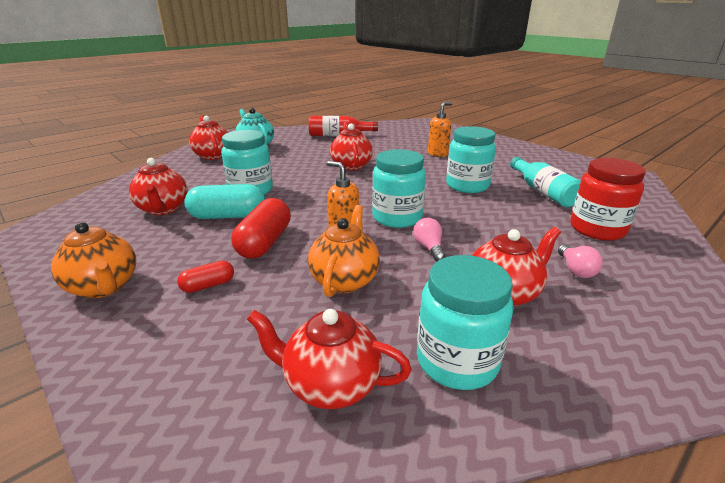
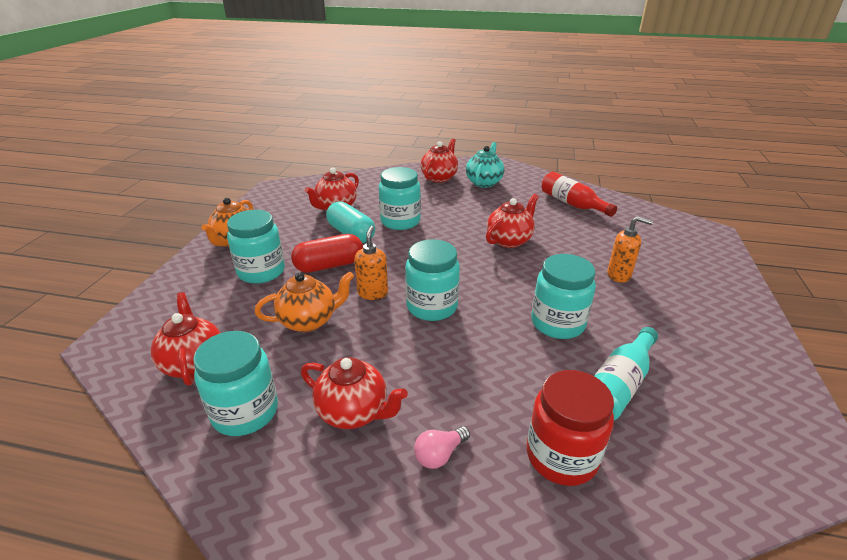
camera: 55 degrees right, 5 degrees up
(208, 285) = (261, 272): red capsule -> turquoise jar
(429, 248) = (394, 344): pink light bulb -> none

